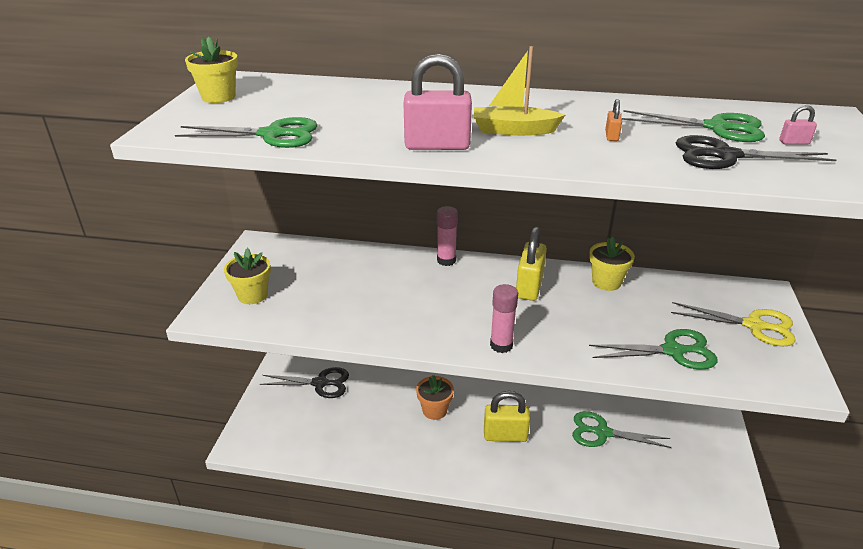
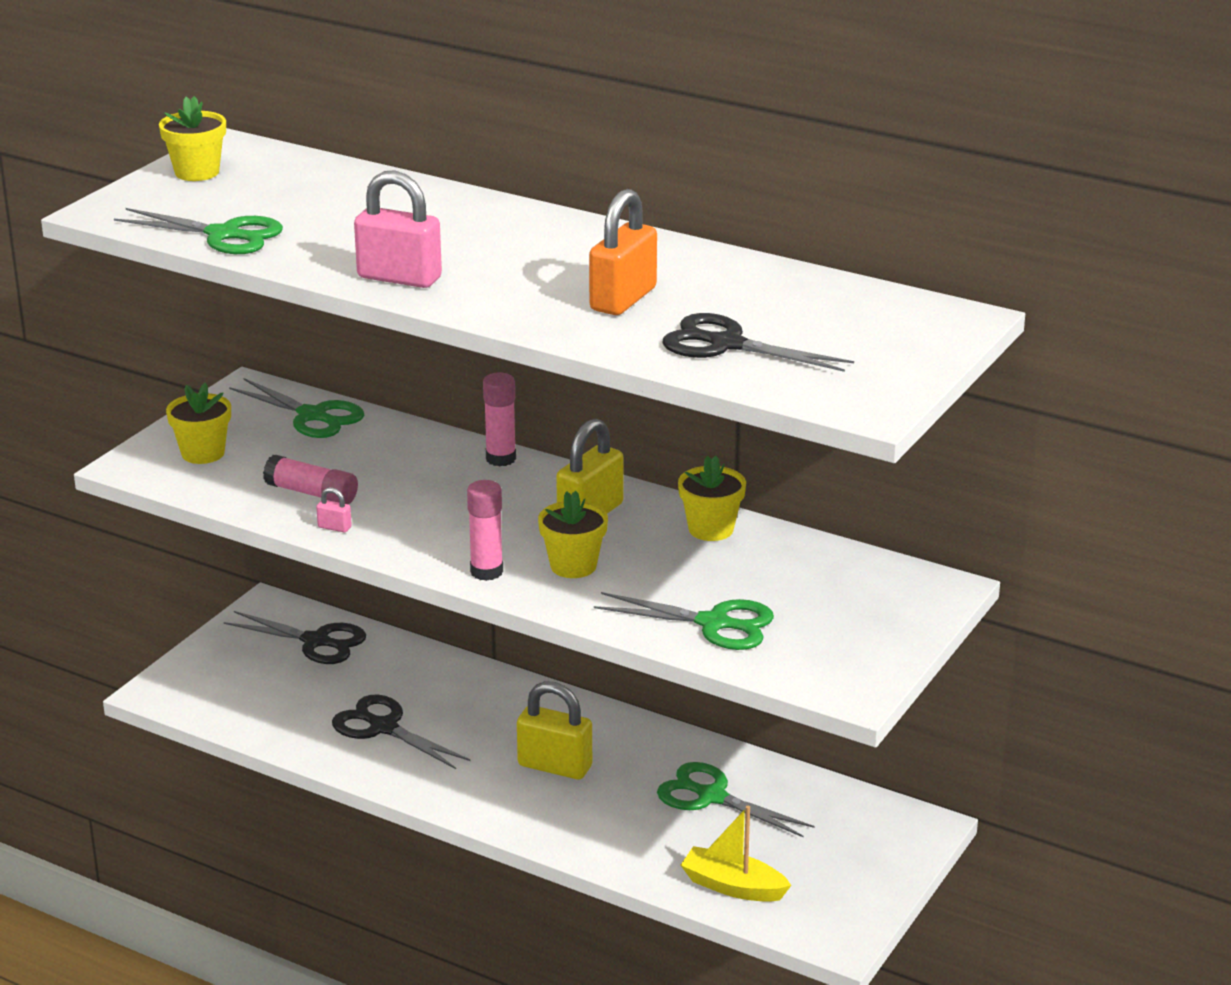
camera: 20 degrees right, 5 degrees down
(345, 310) = (312, 493): none -> pink glue stick
(392, 434) = (384, 728): none -> black scissors
(434, 410) = (469, 712): orange flower pot -> none
(513, 130) = (512, 273): yellow boat -> yellow boat (733, 886)
(551, 327) = (573, 566): none -> yellow flower pot
(611, 136) = (623, 299): orange padlock -> orange padlock, size x2.32
(716, 128) = (774, 310): green scissors -> green scissors (312, 416)
(753, 325) = (867, 620): yellow scissors -> none
(794, 142) = (842, 343): pink padlock -> pink padlock (334, 527)

